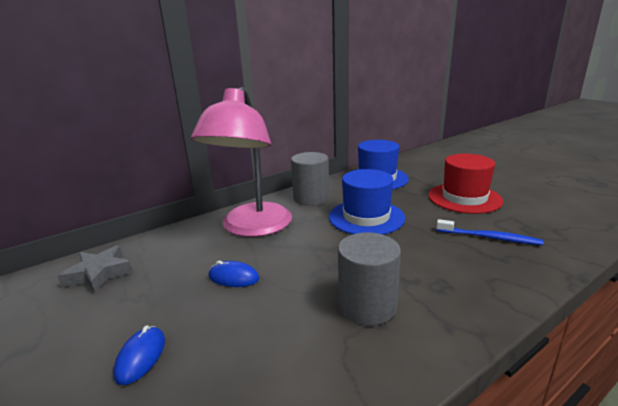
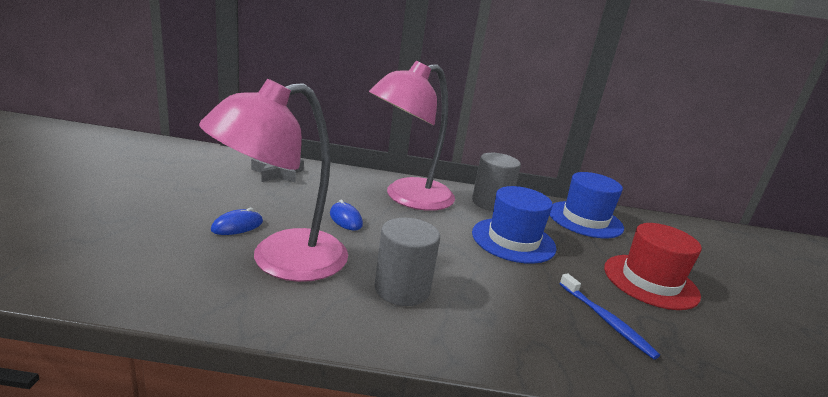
camera: 35 degrees right, 0 degrees up
(241, 358) = (281, 260): none -> pink lamp

